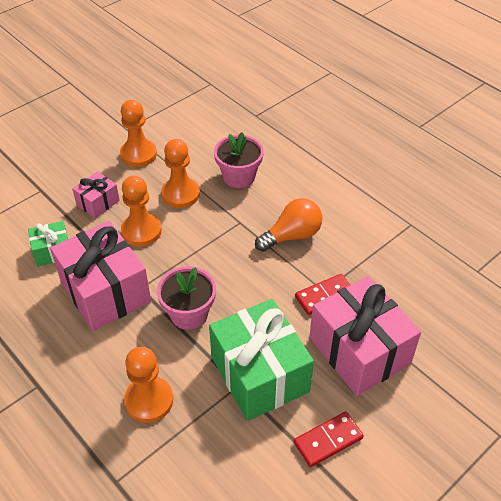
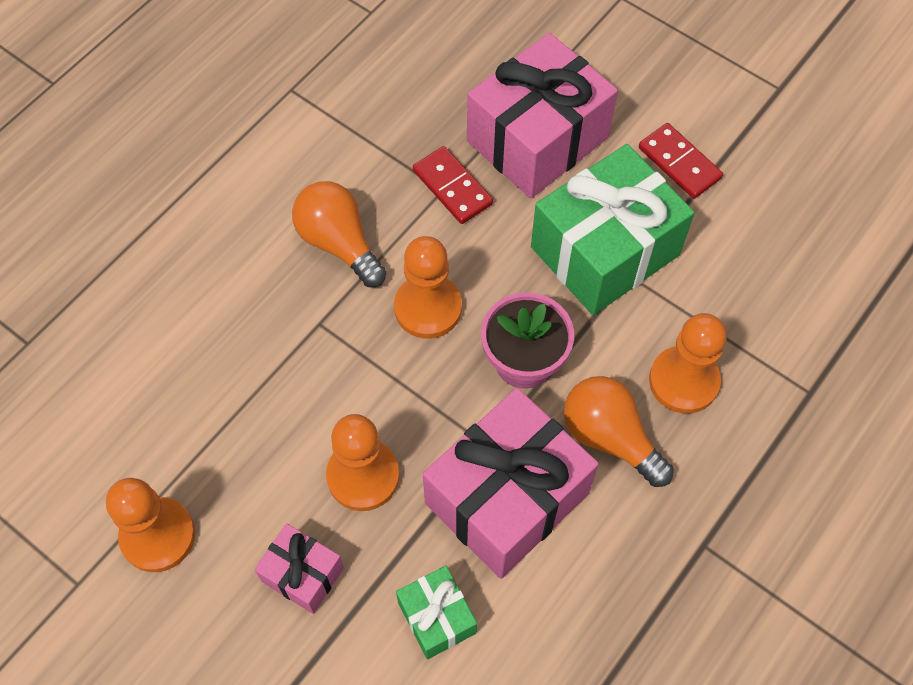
camera: 100 degrees left, 15 degrees up
(124, 349) = (610, 437): none -> orange light bulb
(180, 194) = (262, 432): orange pawn -> orange pawn (428, 308)
(239, 177) = (207, 343): pink flower pot -> none

